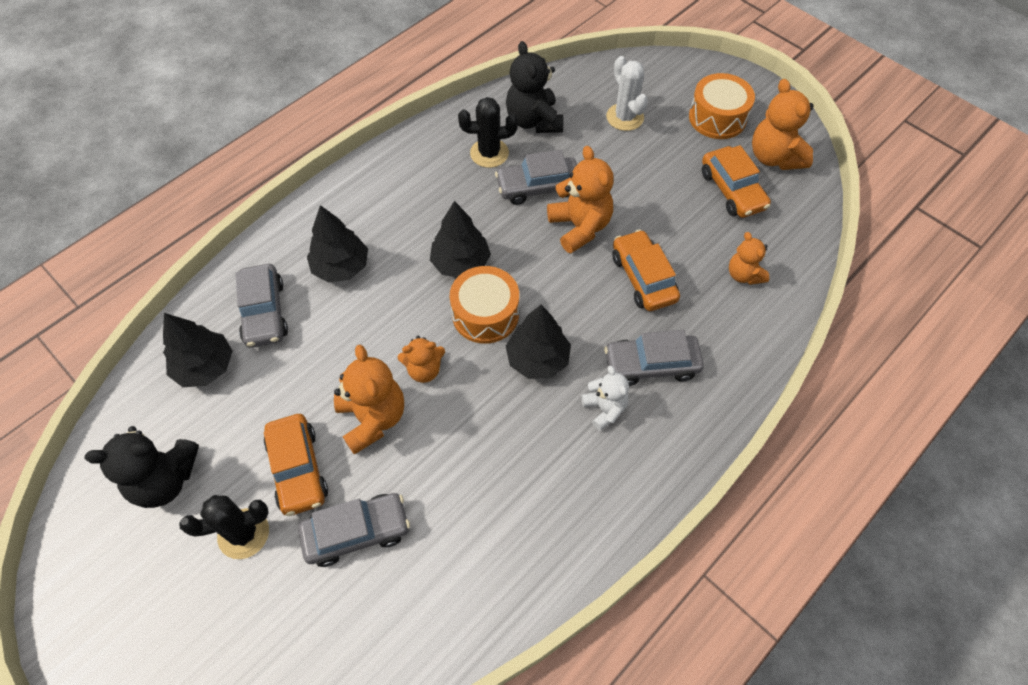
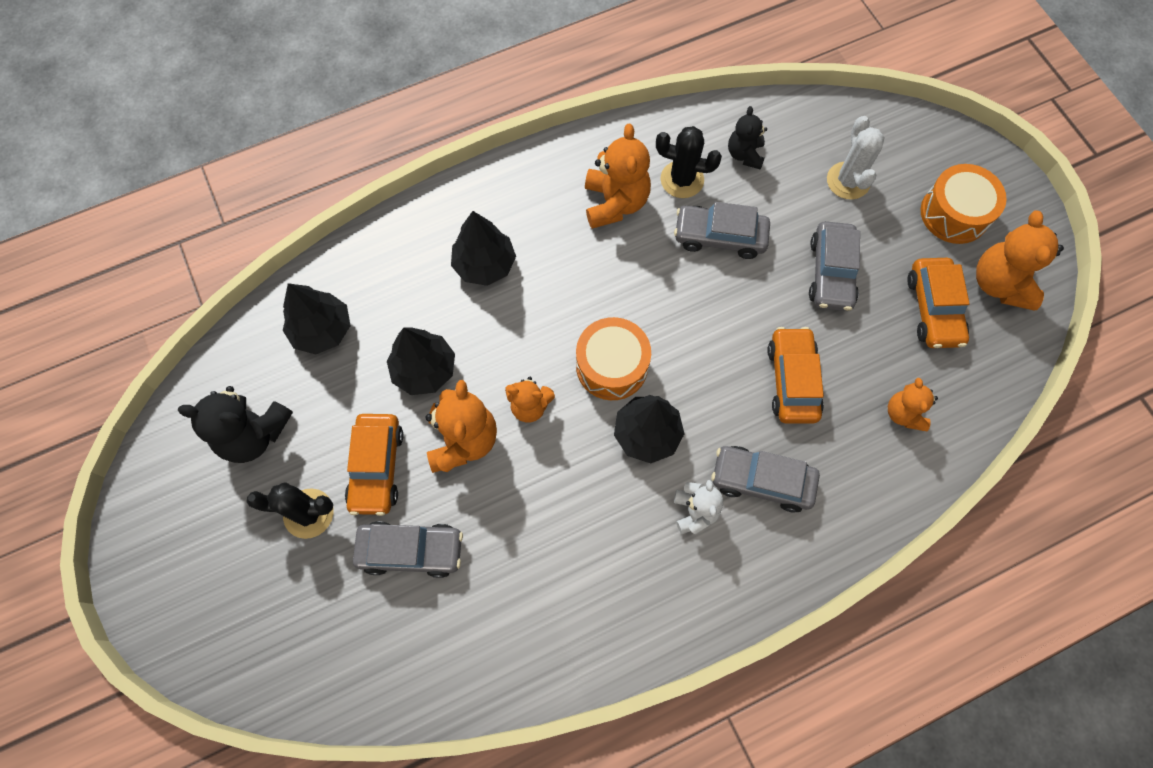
camera: 20 degrees right, 10 degrees up
(264, 312) = (394, 290): grey car -> grey car (831, 273)
(460, 263) = (606, 300): black tree -> black tree (424, 370)
(534, 121) = (744, 154): black teddy bear -> black teddy bear, size x0.61
(580, 227) = (747, 299): orange teddy bear -> orange teddy bear (615, 203)

